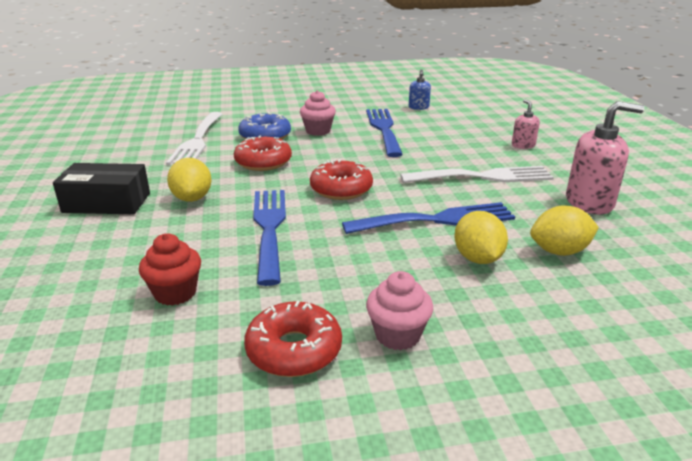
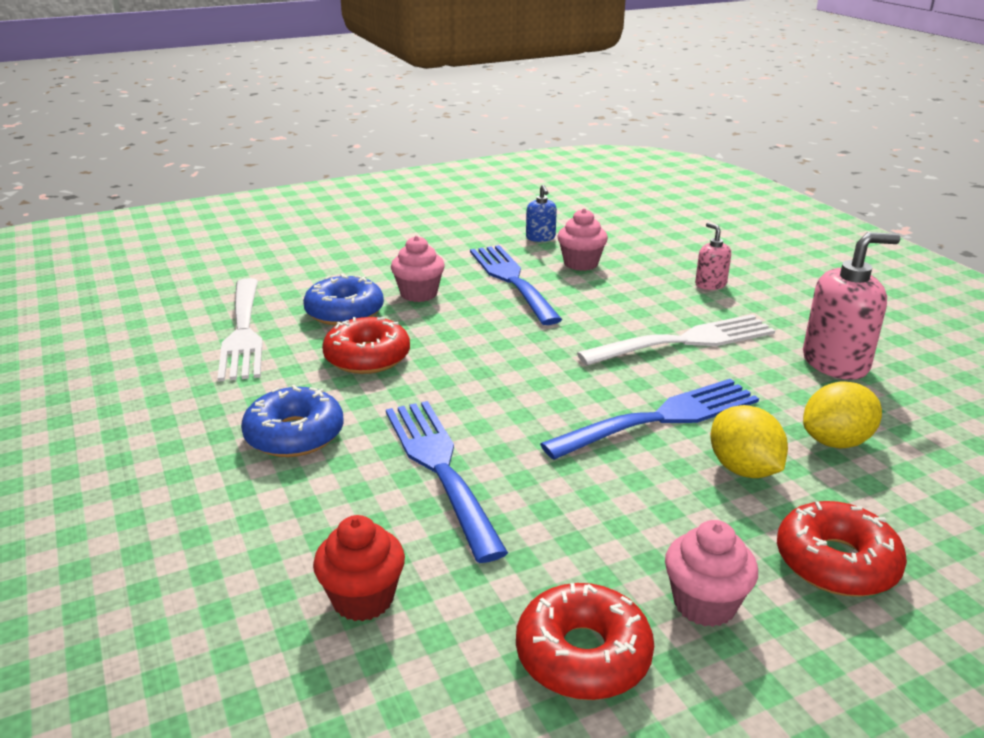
camera: 15 degrees left, 0 degrees up
(107, 203) = (162, 463): black box -> none
(192, 198) = (294, 435): yellow lemon -> blue donut
(341, 189) = (506, 387): red donut -> red donut (836, 562)
(437, 124) = (581, 263): none -> pink cupcake

